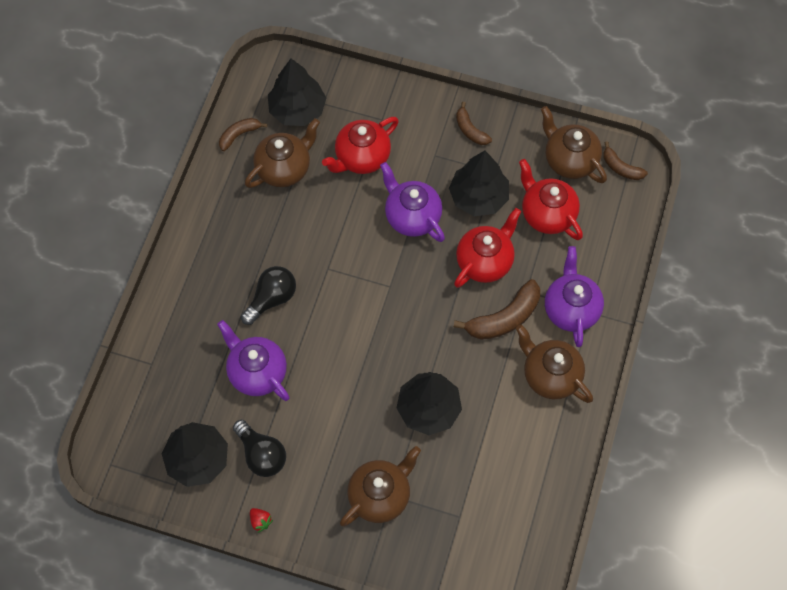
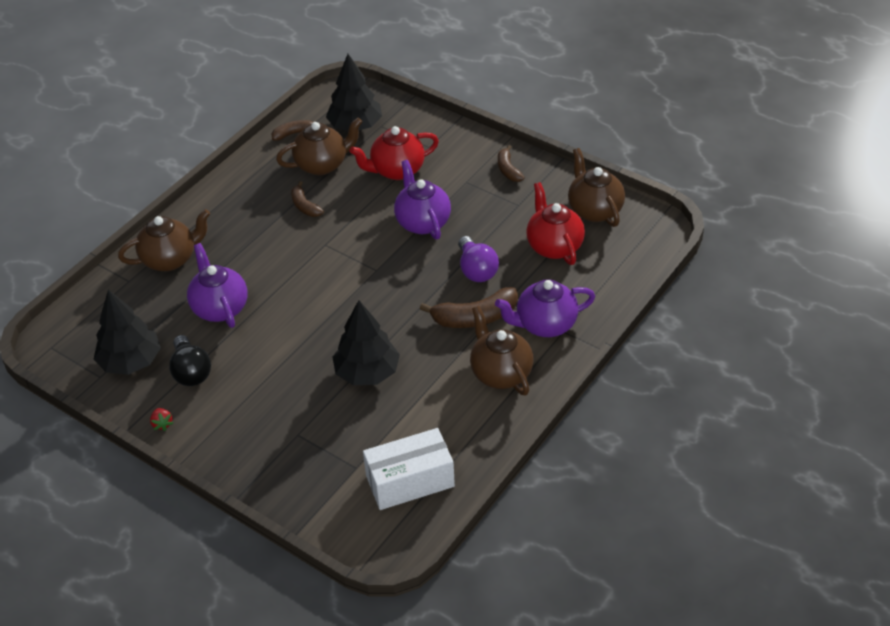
camera: 20 degrees right, 20 degrees down
(272, 298) = (262, 256): black light bulb -> none
(380, 495) = (286, 431): brown teapot -> brown teapot (170, 259)
(478, 197) = (493, 220): black tree -> none
(485, 261) = (476, 270): red teapot -> purple light bulb
(513, 517) = (410, 481): none -> white box
(571, 309) = (545, 324): purple teapot -> purple teapot turned 120 degrees counterclockwise
(621, 168) = (643, 225): brown banana -> brown banana (305, 206)

